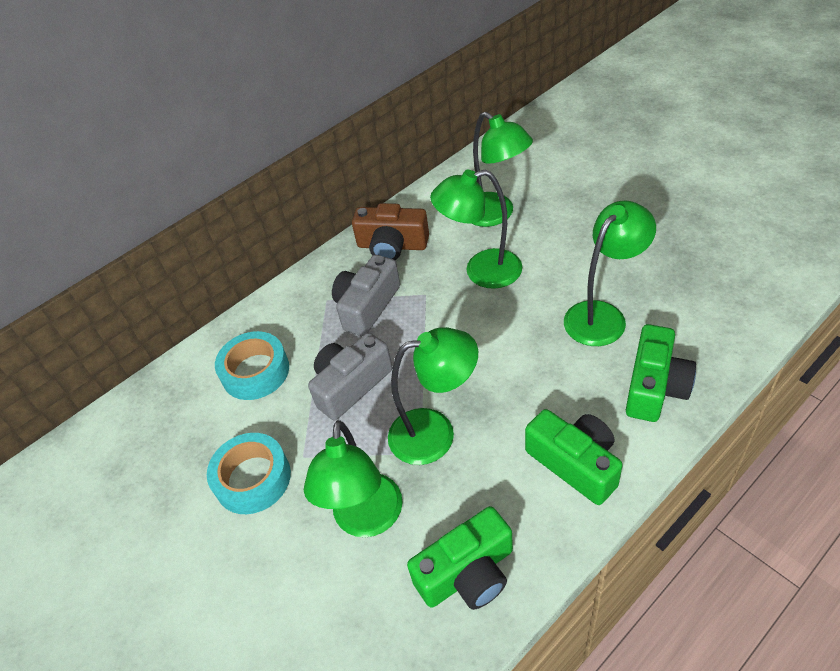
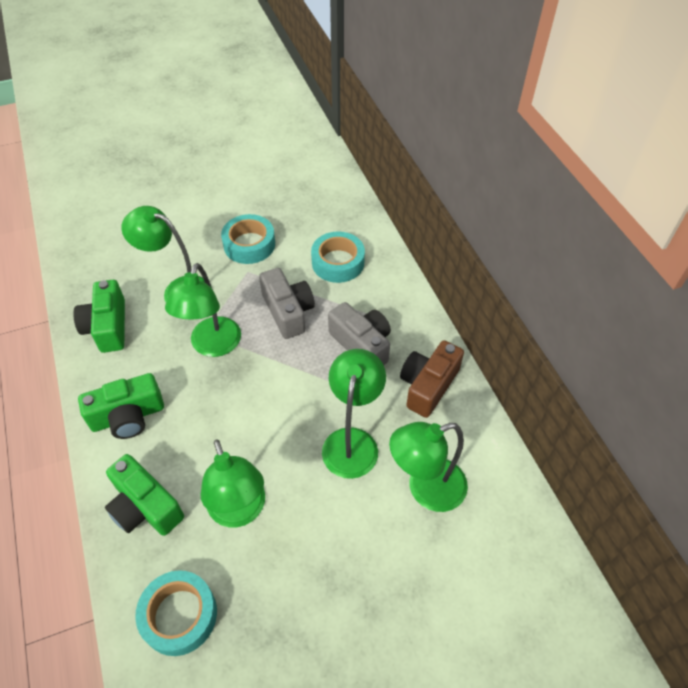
camera: 105 degrees right, 5 degrees up
(717, 310) = (179, 615): none -> turquoise tape

